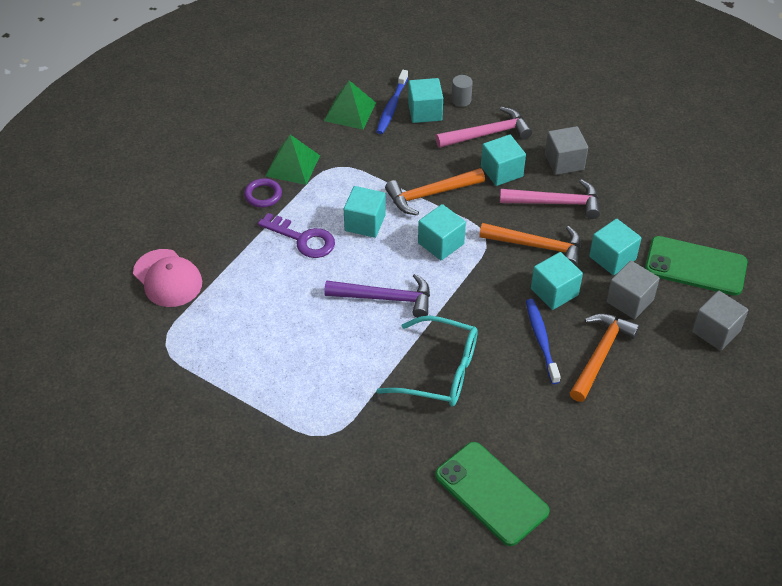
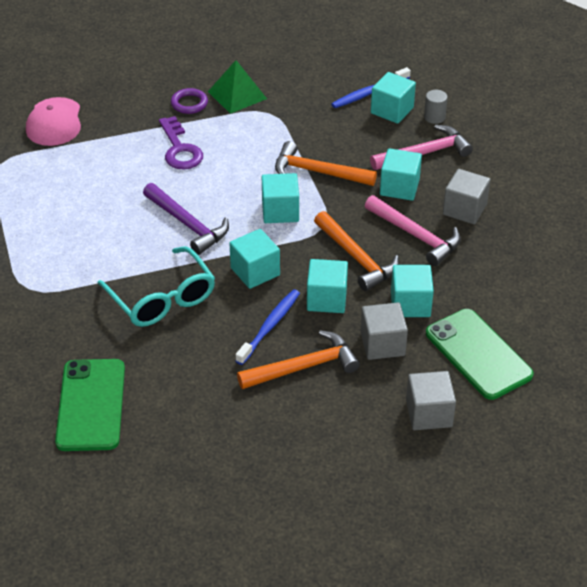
camera: 40 degrees right, 5 degrees down
(350, 111) = (330, 79): green pyramid -> none
(365, 223) = (240, 164): turquoise cube -> turquoise cube (255, 271)
(487, 134) = (424, 153): pink hammer -> pink hammer turned 45 degrees counterclockwise

